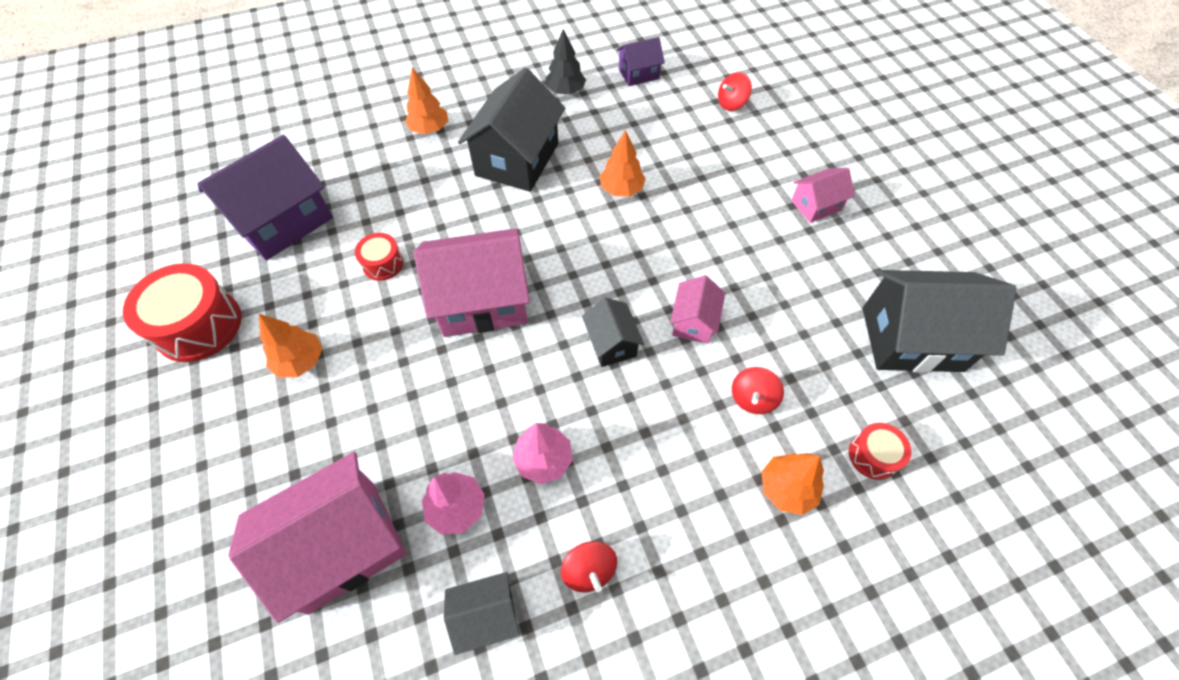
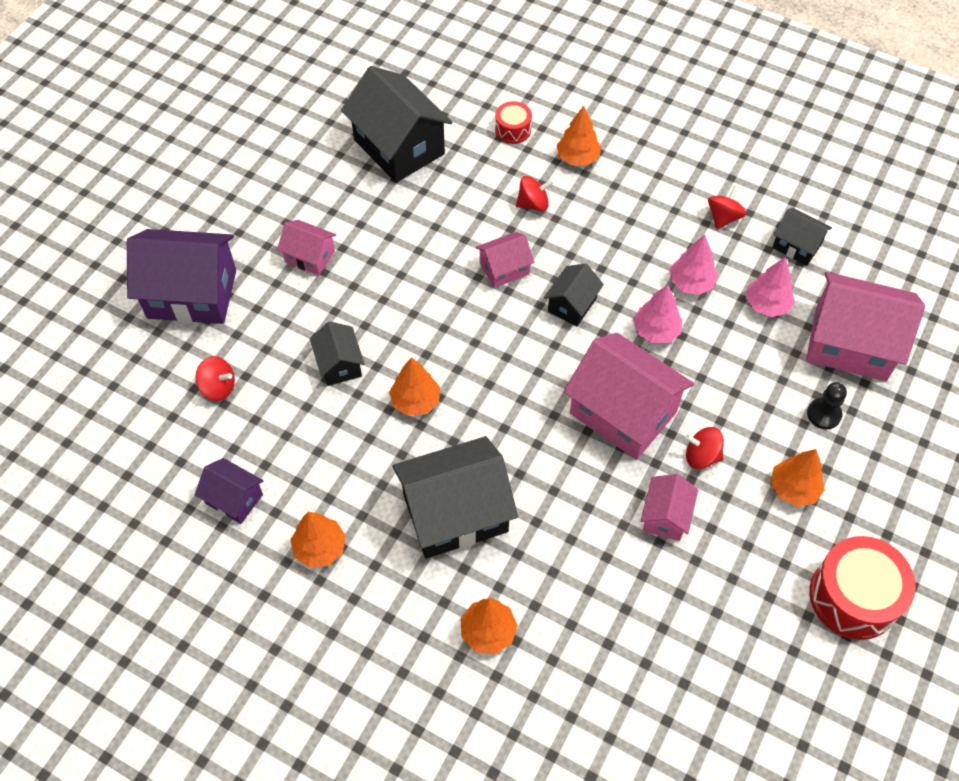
camera: 130 degrees left, 0 degrees up
(283, 221) = (713, 647): purple house -> purple house (192, 294)
(318, 446) = (824, 414): none -> black pawn
(383, 264) = (665, 516): red drum -> pink house
(393, 322) = (701, 456): none -> red spinning top
(525, 385) = (656, 331): none -> pink tree
(565, 91) = (320, 548): black tree -> orange tree
(693, 168) = (339, 364): none -> black house

